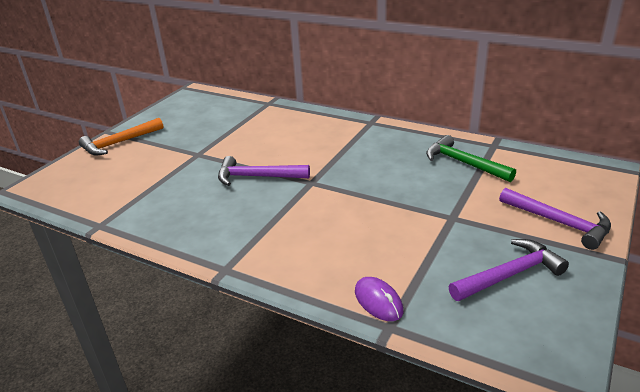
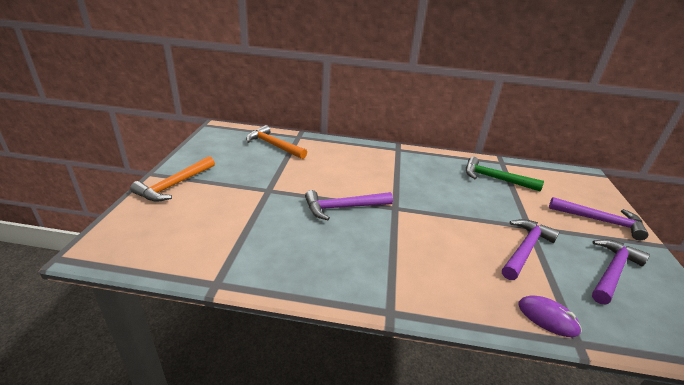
camera: 25 degrees left, 0 degrees up
(235, 111) = (274, 145): none -> orange hammer
(421, 238) = (525, 249): none -> purple hammer

